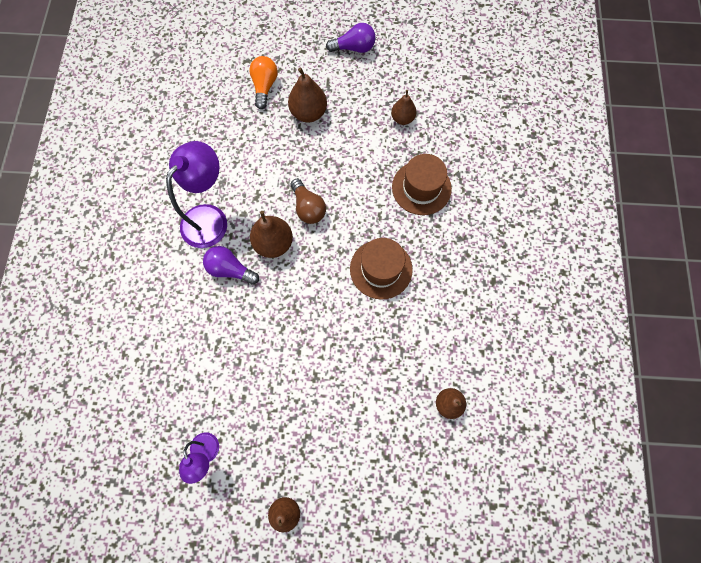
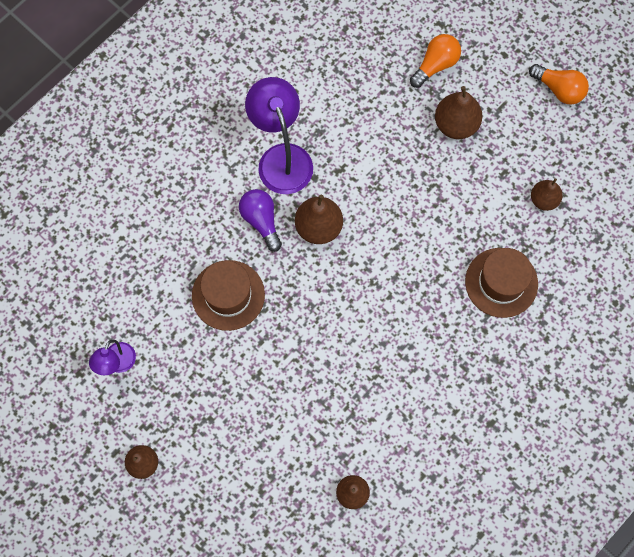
camera: 40 degrees right, 0 degrees up
(210, 217) = (281, 158): purple lamp -> purple lamp turned 90 degrees counterclockwise
(308, 208) = (377, 218): brown light bulb -> none
(354, 48) = (559, 89): purple light bulb -> orange light bulb
(381, 269) = (396, 328): brown hat -> brown hat (228, 295)

